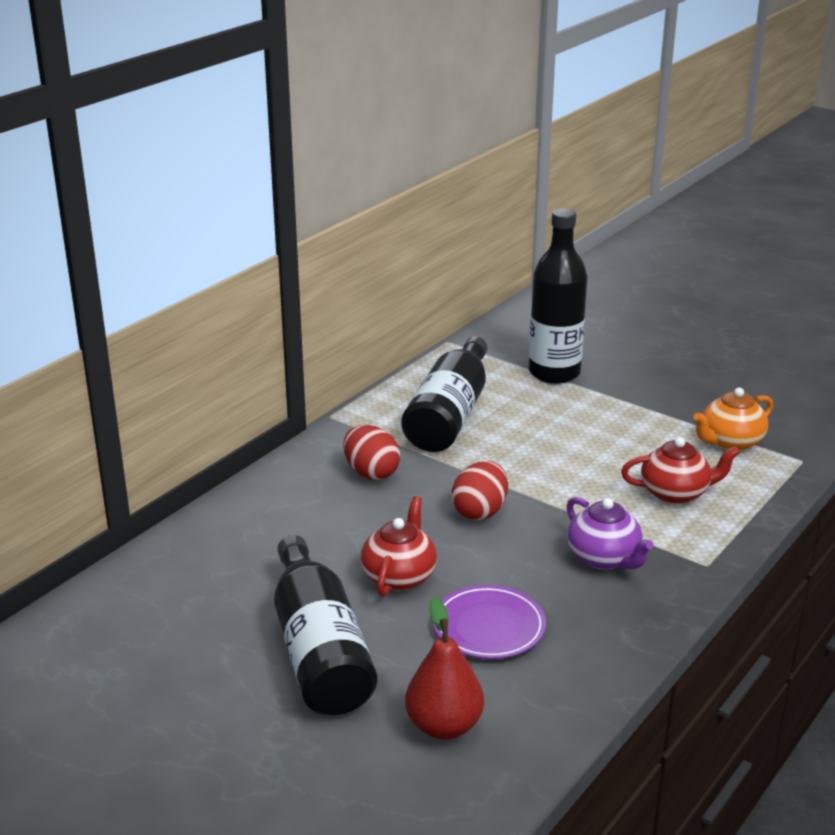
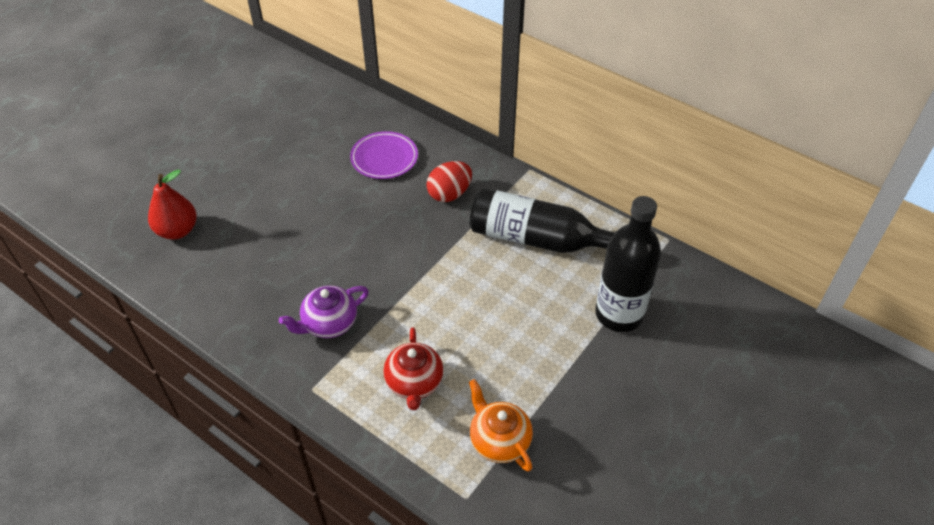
camera: 90 degrees right, 20 degrees up
(319, 650) = (256, 176): black bottle -> none
(399, 576) = (323, 210): red teapot -> none
(480, 511) = (395, 253): red egg -> none
(489, 627) = (262, 254): purple plate -> purple plate (384, 158)

